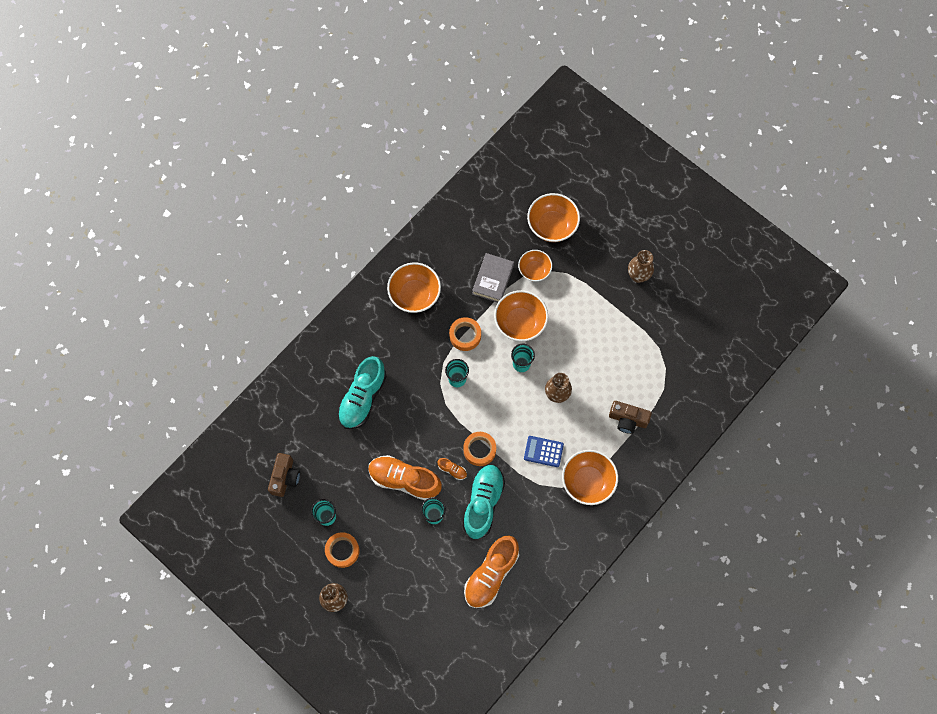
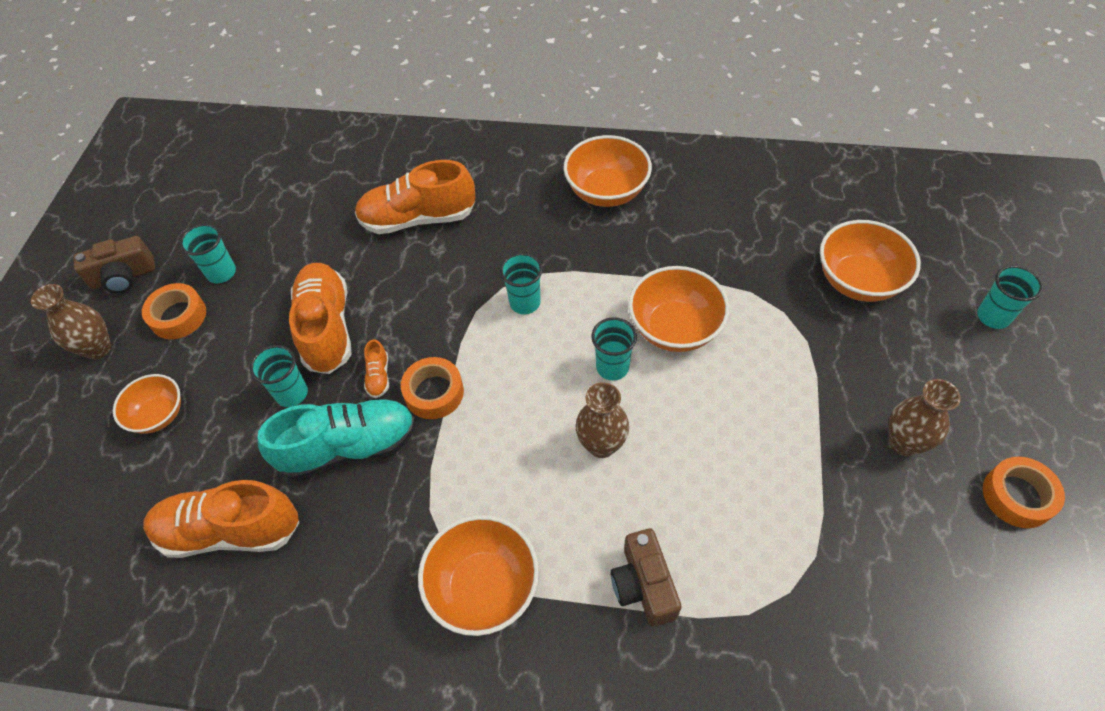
camera: 60 degrees right, 15 degrees down
(285, 477) = (254, 203): brown camera -> brown camera (124, 277)
(362, 398) = (418, 218): turquoise shoe -> orange shoe
(465, 335) = (597, 275): orange tape -> orange tape (1017, 496)
(493, 279) = (708, 260): grey book -> none
(534, 270) = (770, 299): orange bowl -> orange bowl (159, 415)
(543, 451) = (491, 483): blue calculator -> none
(609, 189) = (993, 316): none -> turquoise cup

